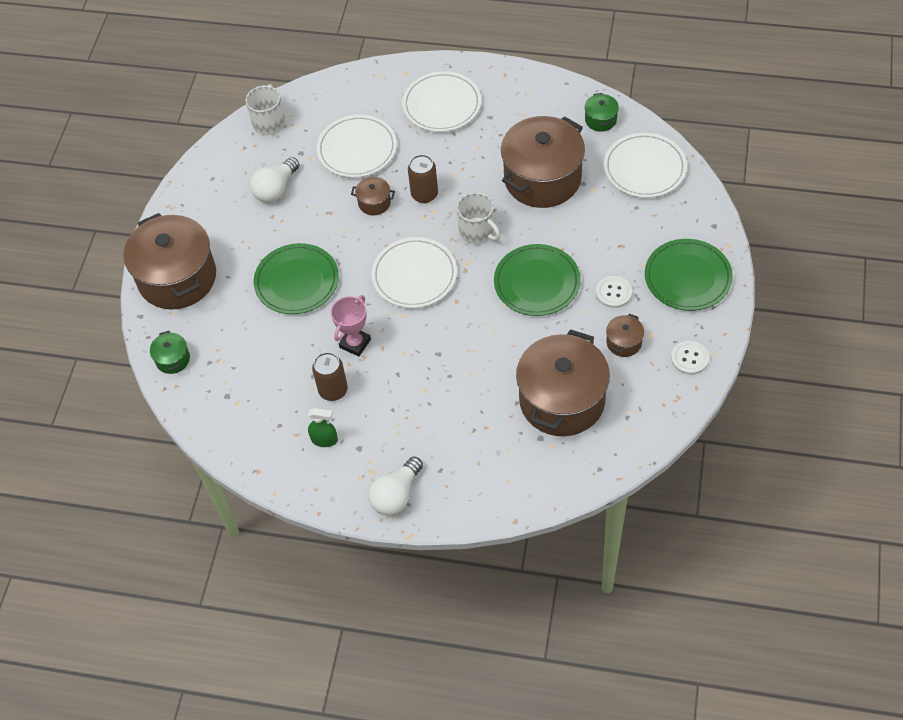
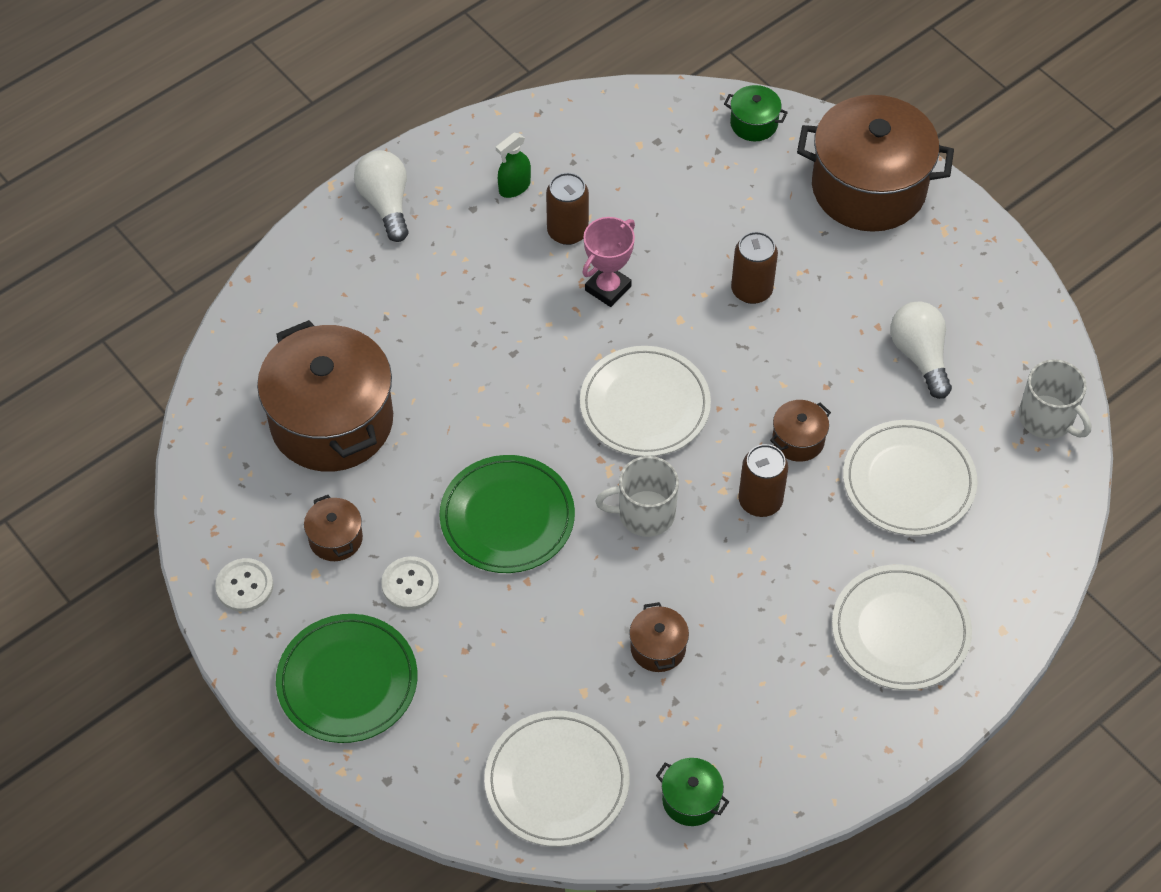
camera: 125 degrees right, 0 degrees up
(297, 281) = (751, 290): green plate -> brown can
(355, 343) = (608, 288): pink trophy -> pink trophy turned 60 degrees clockwise
(542, 178) = (658, 648): brown pot -> brown pot, size x0.42

